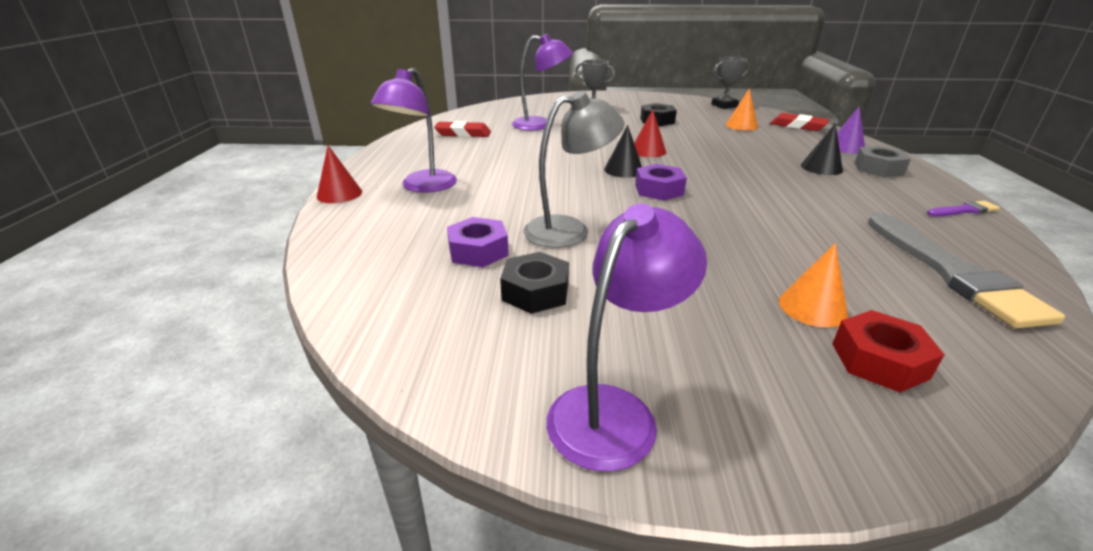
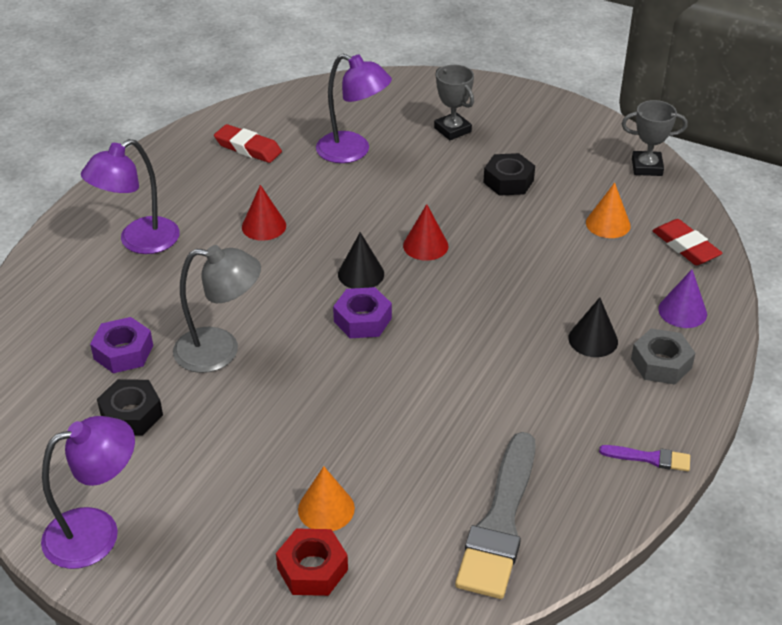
camera: 25 degrees right, 10 degrees up
(339, 194) = (59, 230): red cone -> red cone (264, 226)

